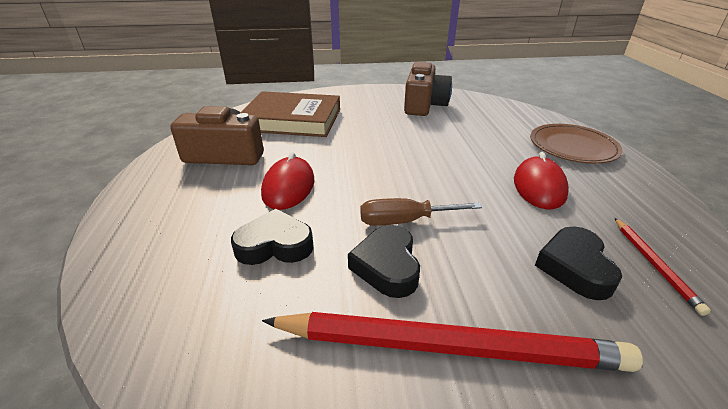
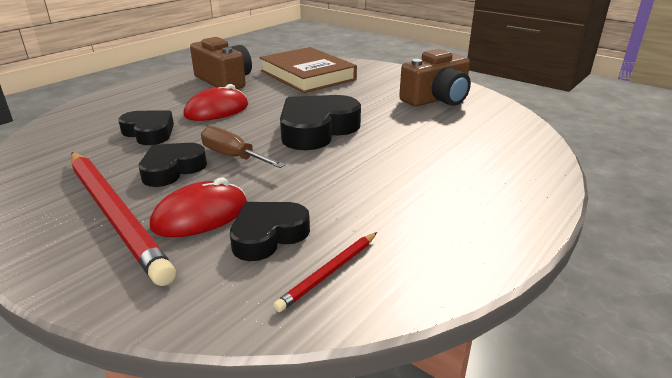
camera: 45 degrees right, 5 degrees down
(408, 164) = (317, 130): none -> black heart
(539, 187) = (378, 188): red mouse -> red mouse (200, 215)
(573, 146) = (501, 181): brown plate -> none

